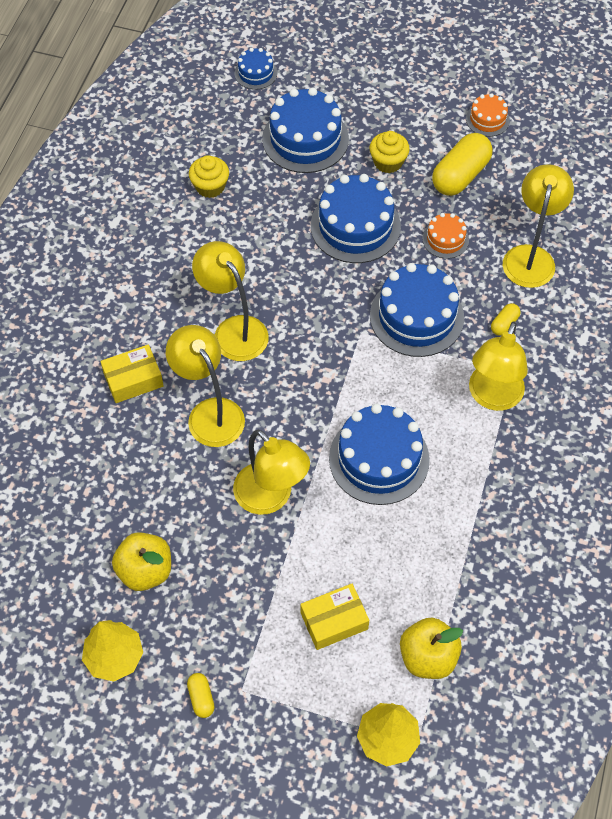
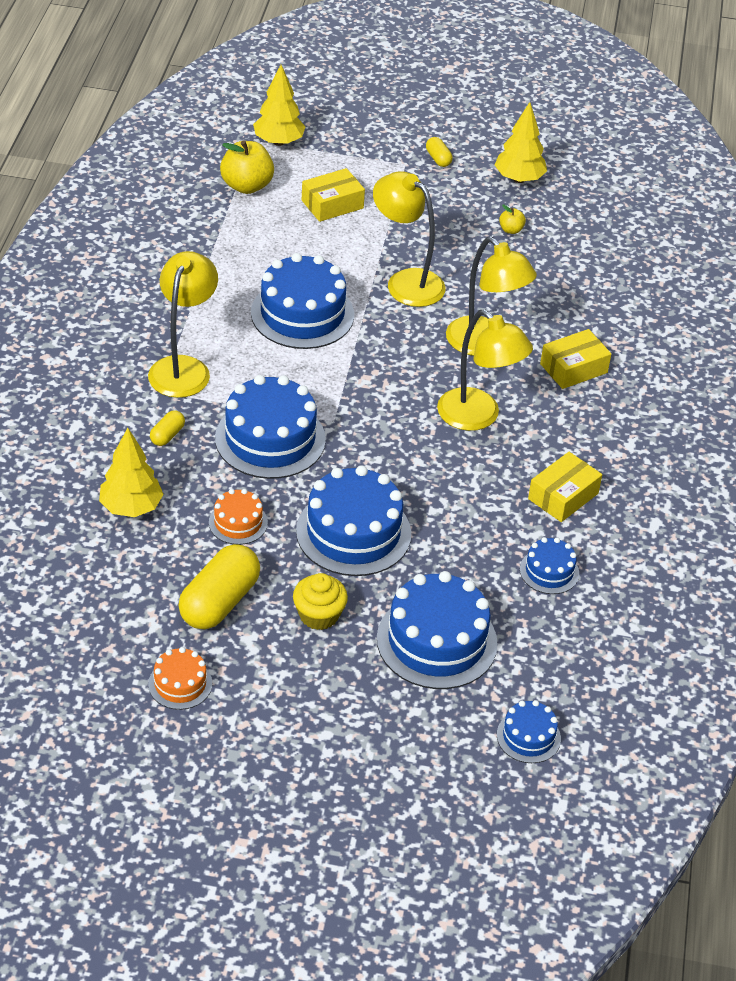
camera: 170 degrees right, 15 degrees down
(145, 570) = (511, 230): yellow apple -> yellow apple, size x0.49
(181, 249) = (563, 496): none -> yellow box
(210, 186) = (549, 571): yellow cupcake -> blue cake
(530, 257) = (131, 507): yellow lamp -> yellow tree

